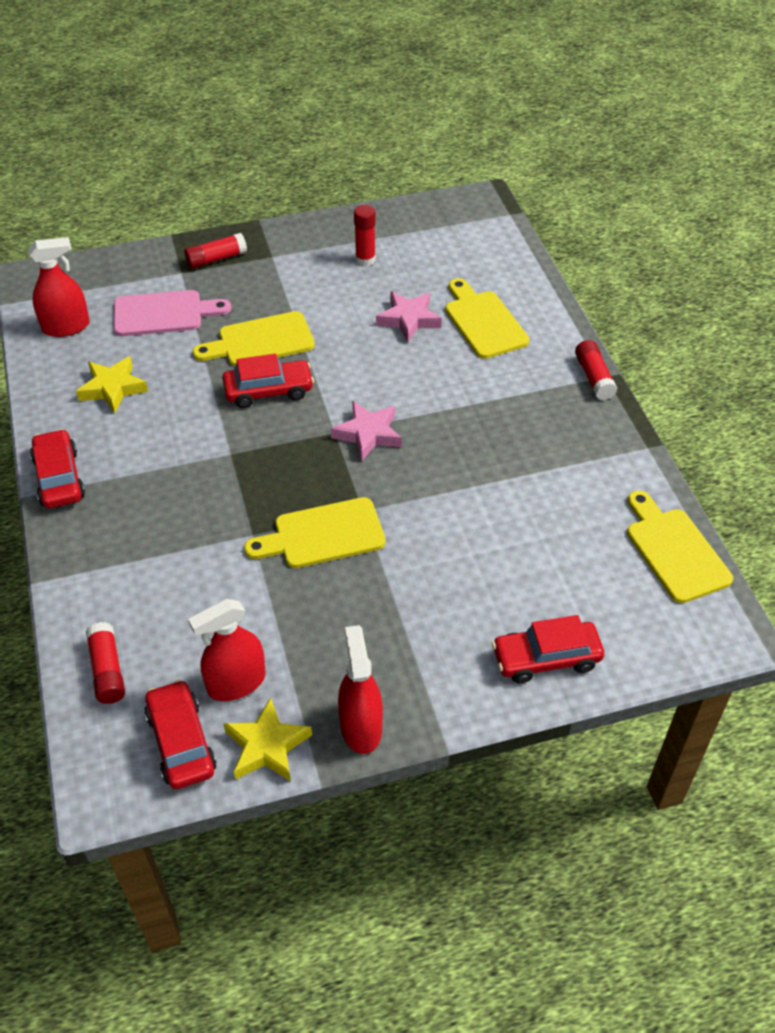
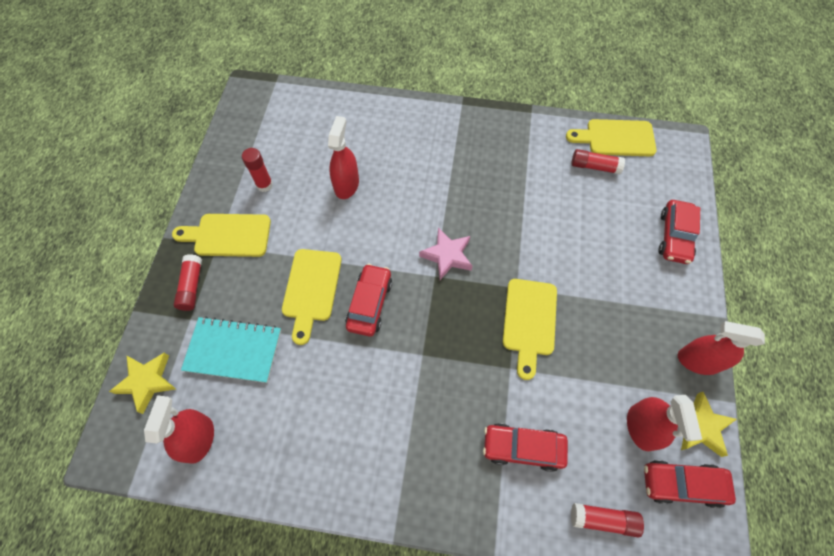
camera: 65 degrees left, 15 degrees up
(59, 478) = (386, 500): red car -> red car (523, 448)
(113, 388) = (302, 422): yellow star -> yellow star (147, 381)
(164, 313) = (233, 350): pink cutting board -> turquoise notebook
(408, 319) = (346, 185): pink star -> red spray bottle
(483, 322) = (375, 143): yellow cutting board -> yellow cutting board (228, 235)
(594, 377) = (460, 110): red glue stick -> red glue stick (594, 166)

